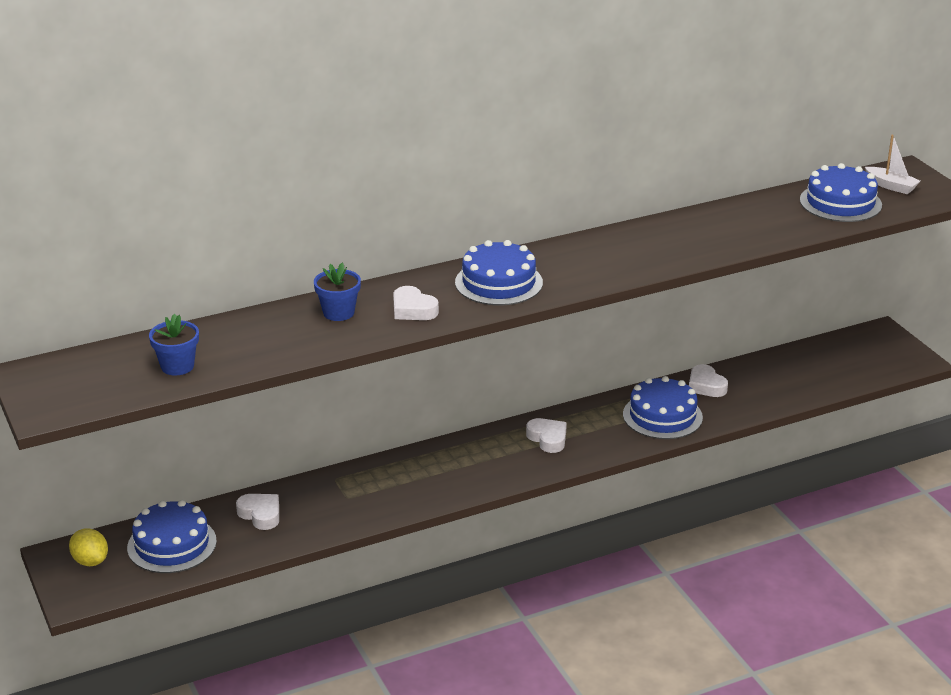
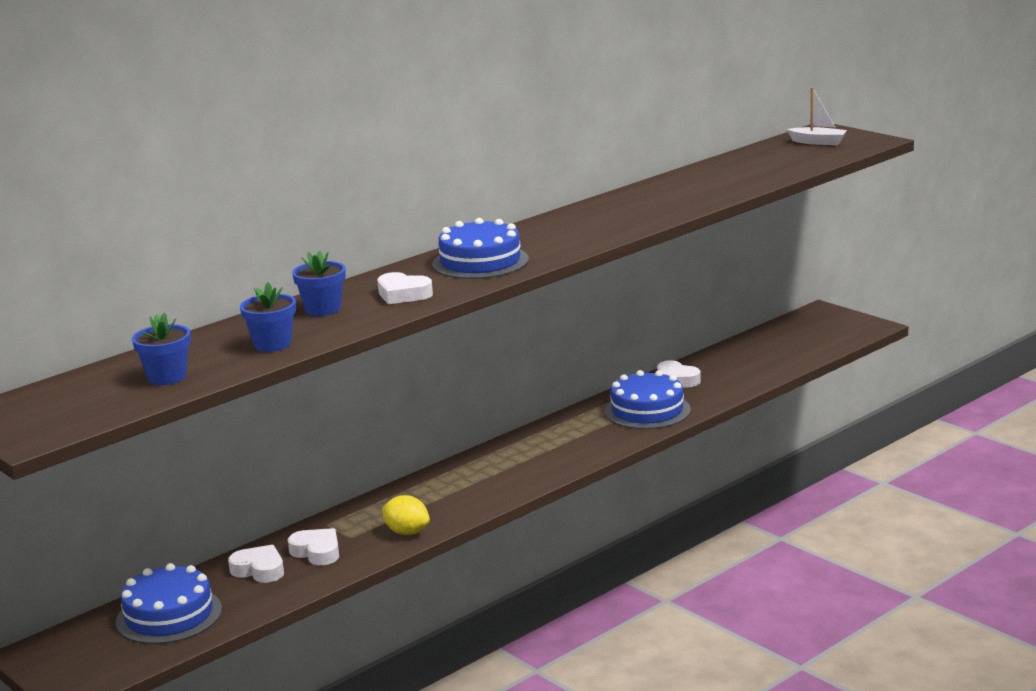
camera: 15 degrees left, 10 degrees down
(90, 561) = (78, 649): yellow lemon -> yellow lemon (407, 532)
(277, 347) = (272, 344): none -> blue flower pot
(548, 439) = (540, 449): white heart -> white heart (317, 552)
(840, 202) = (779, 159): blue cake -> none

